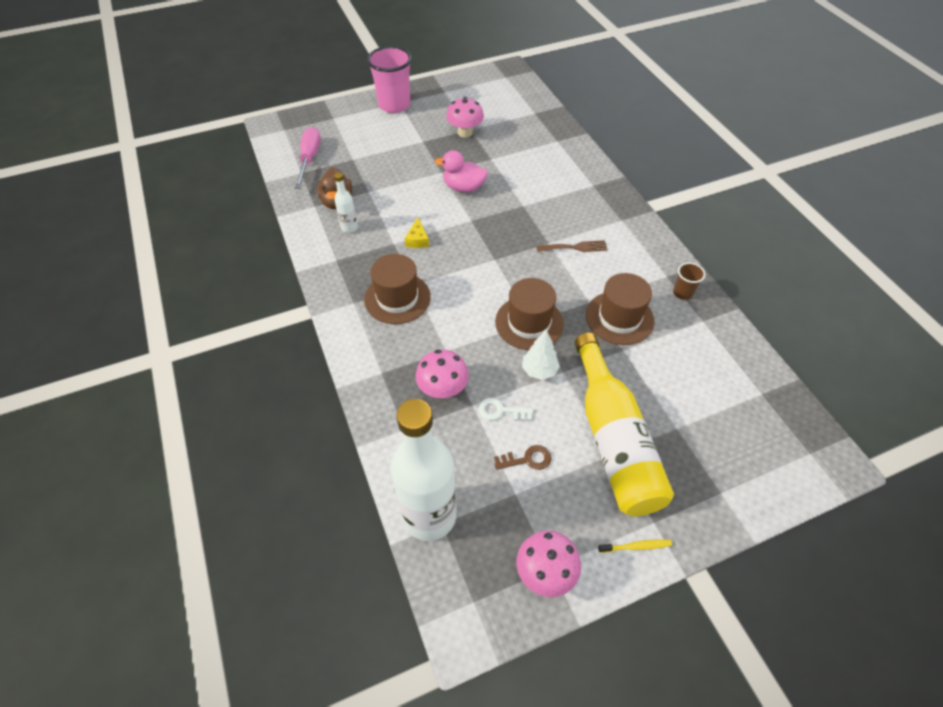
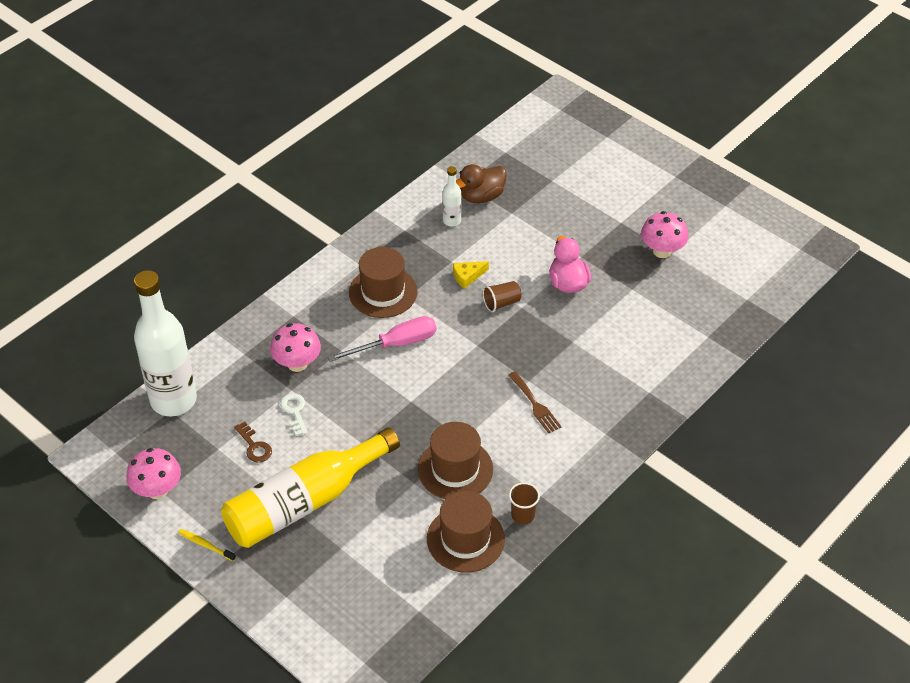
camera: 65 degrees right, 5 degrees down
(309, 159) = (529, 149): pink screwdriver -> pink screwdriver (396, 344)
(394, 105) = (666, 174): pink cup -> none
(459, 230) = (501, 303): none -> brown cup
(529, 323) = (408, 399): brown hat -> brown hat (465, 539)
(539, 370) = (354, 425): white tree -> none
(636, 546) = (205, 545): yellow toothbrush -> yellow toothbrush turned 150 degrees clockwise

